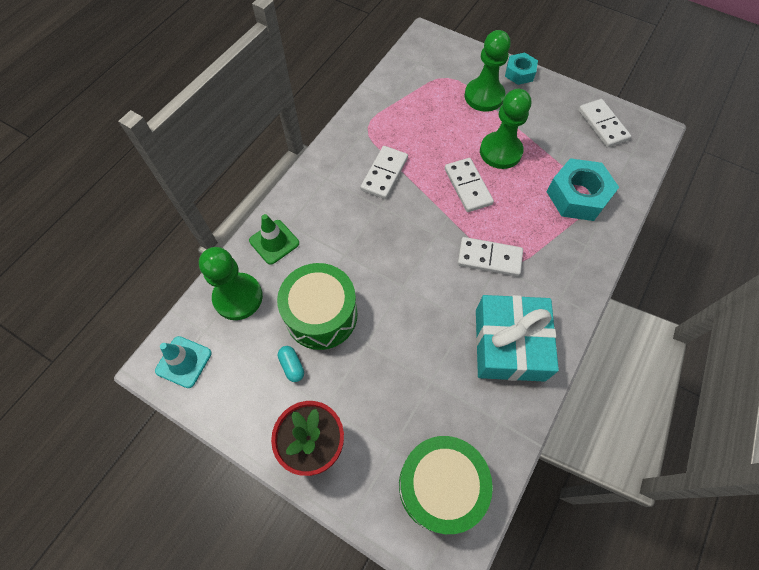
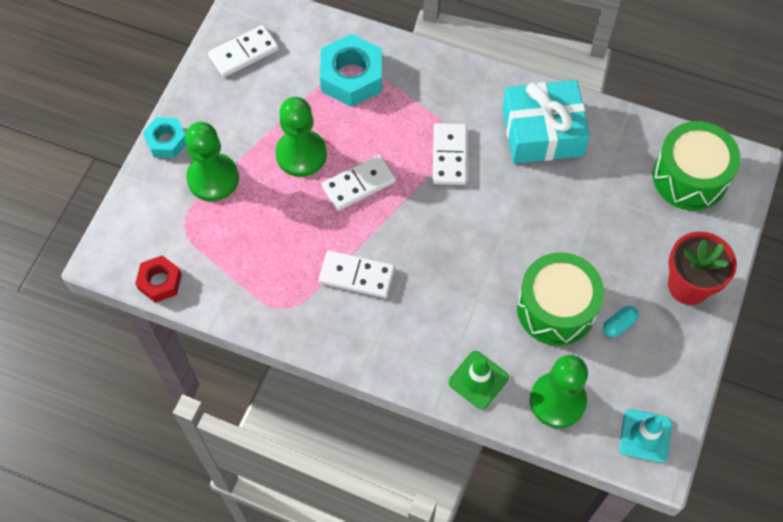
camera: 100 degrees left, 0 degrees up
(403, 62) = (160, 282): none -> red nut

